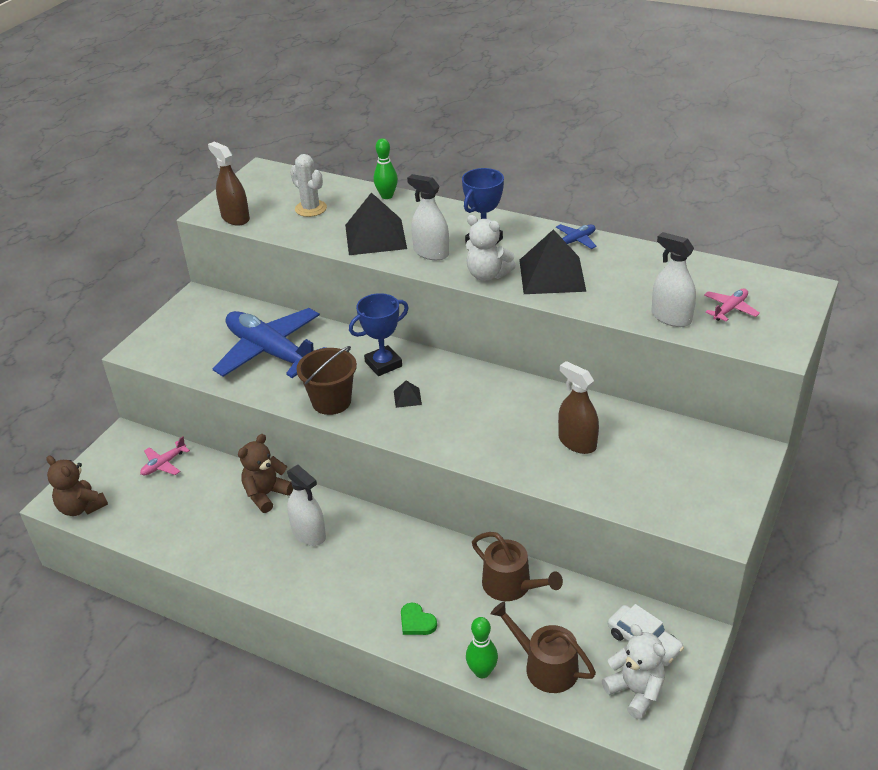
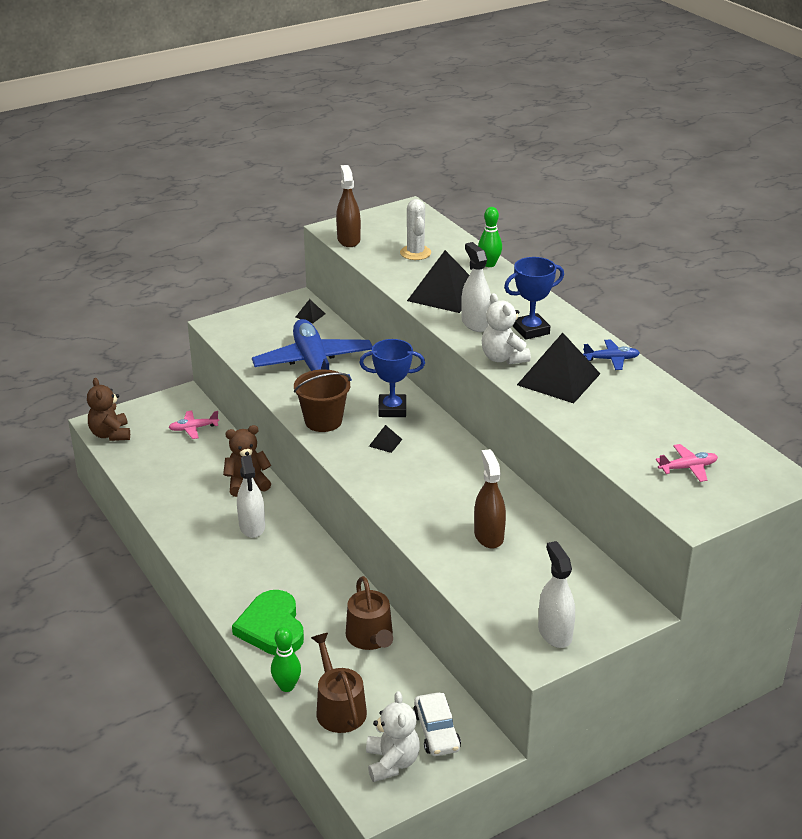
camera: 30 degrees right, 5 degrees down
(221, 306) = (310, 315): none -> black pyramid
(416, 622) = (272, 627): green heart -> green heart, size x2.10
(671, 317) = (624, 453): white spray bottle -> white spray bottle (554, 633)

